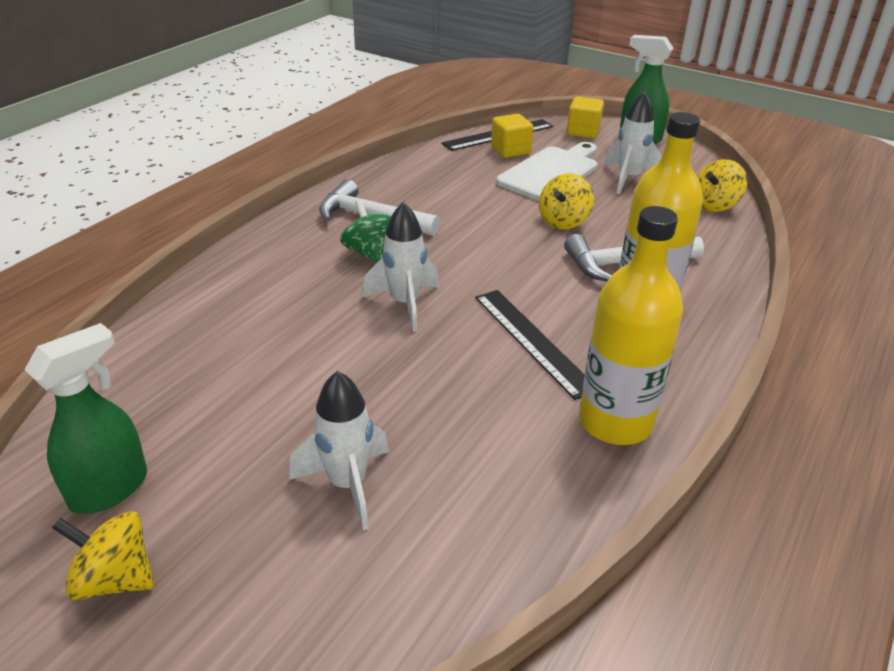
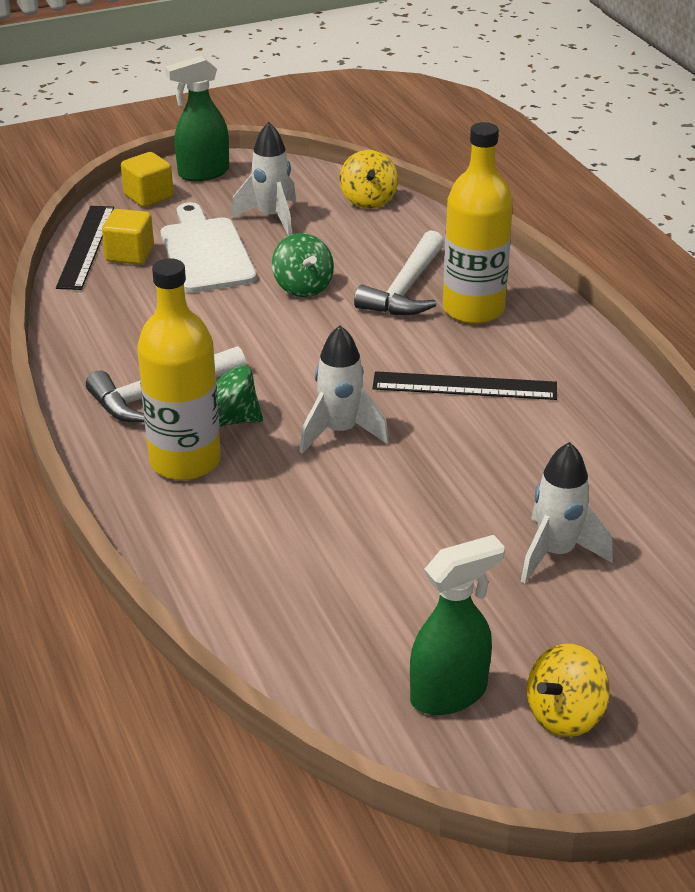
camera: 55 degrees left, 0 degrees up
(110, 488) = (449, 694): green spray bottle -> green spray bottle turned 75 degrees clockwise
(563, 221) = (303, 287): yellow spinning top -> green spinning top
(615, 422) = (597, 393): yellow bottle -> yellow bottle (185, 461)

